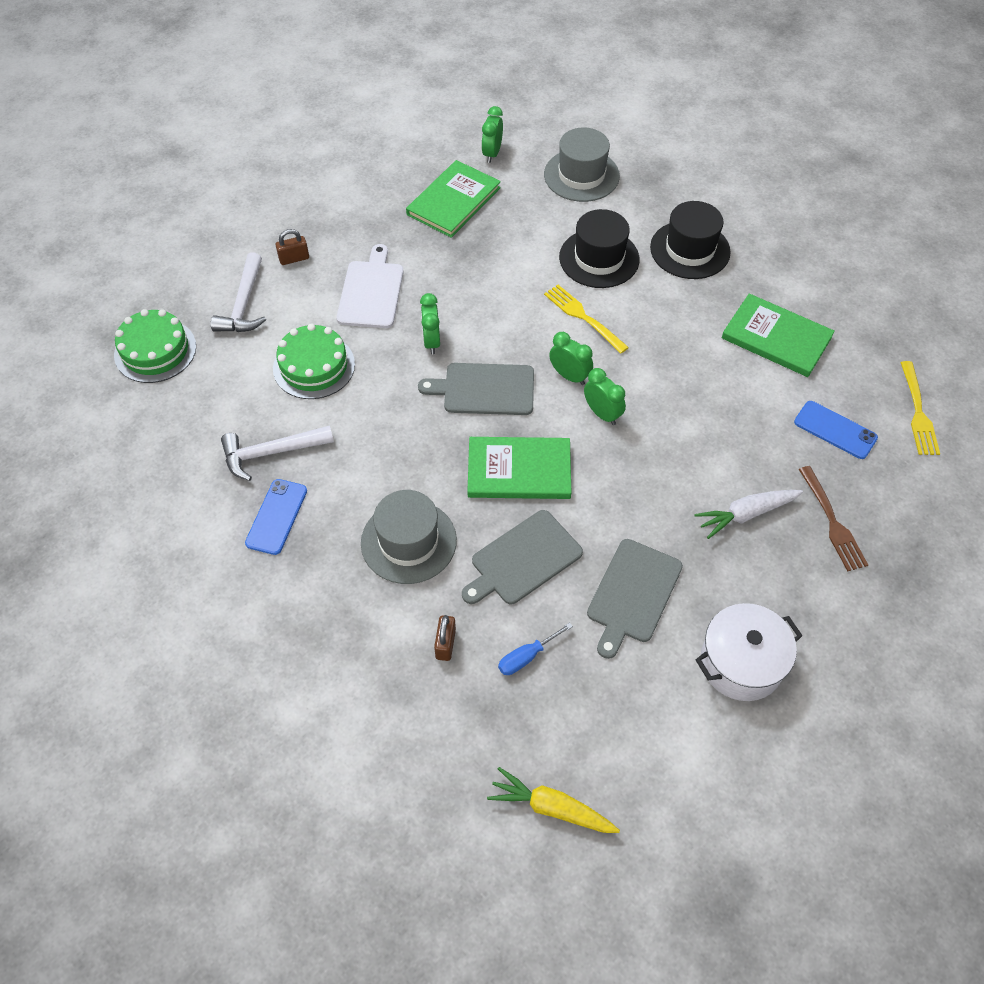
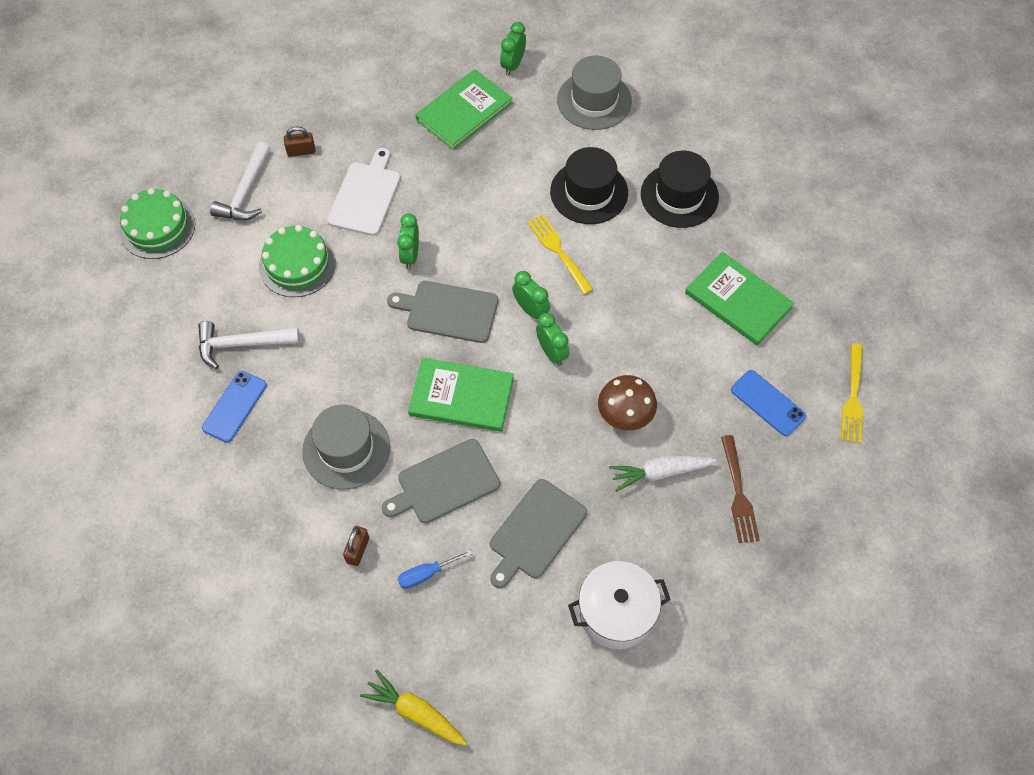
camera: 10 degrees right, 5 degrees up
(694, 463) = (625, 415): none -> brown mushroom

